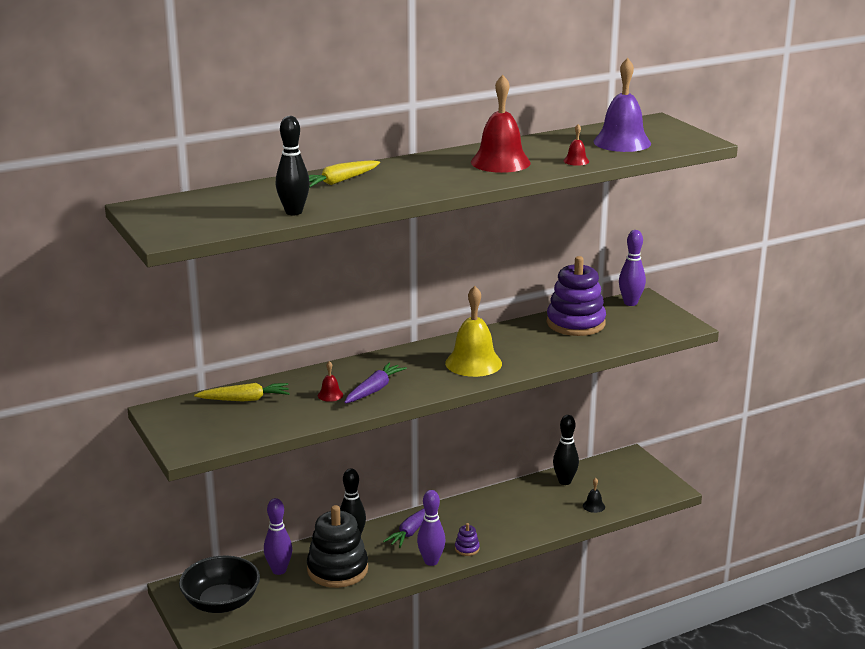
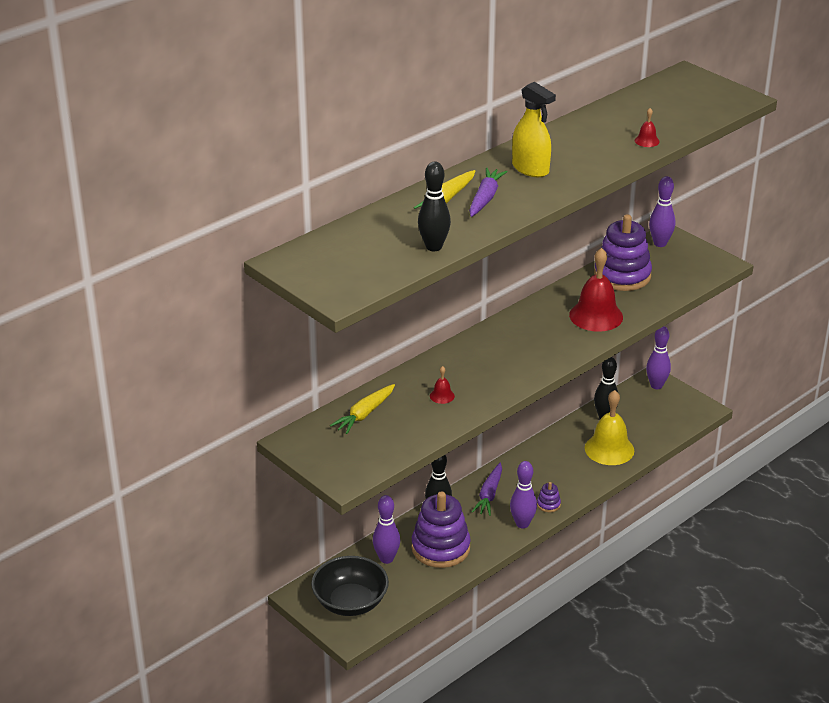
camera: 15 degrees left, 10 degrees up
(244, 399) = (364, 414): yellow carrot -> yellow carrot turned 150 degrees clockwise
(337, 569) = (440, 548): black stacking toy -> purple stacking toy
(374, 390) = (479, 383): purple carrot -> purple carrot (485, 198)
(441, 169) = (530, 169): none -> yellow spray bottle
(473, 363) = (553, 337): yellow bell -> yellow bell (609, 449)
(500, 162) = (579, 152): red bell -> red bell (596, 316)
(593, 506) = (642, 439): black bell -> none
(622, 142) = (673, 109): purple bell -> none
(631, 462) = (656, 385): none -> purple bowling pin

